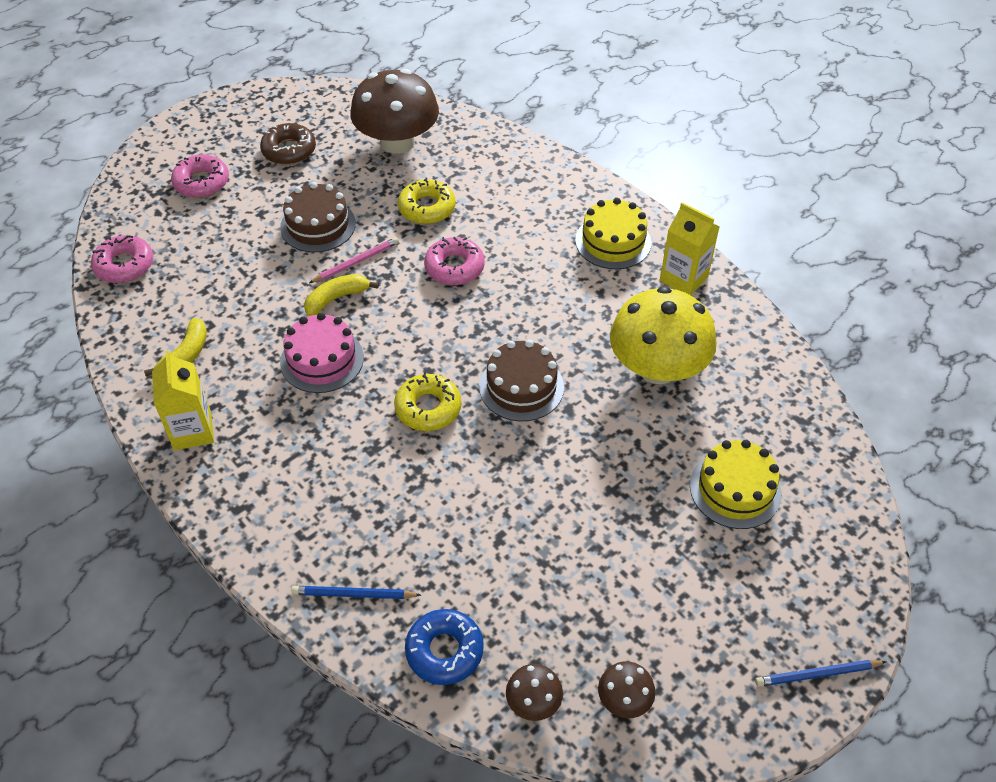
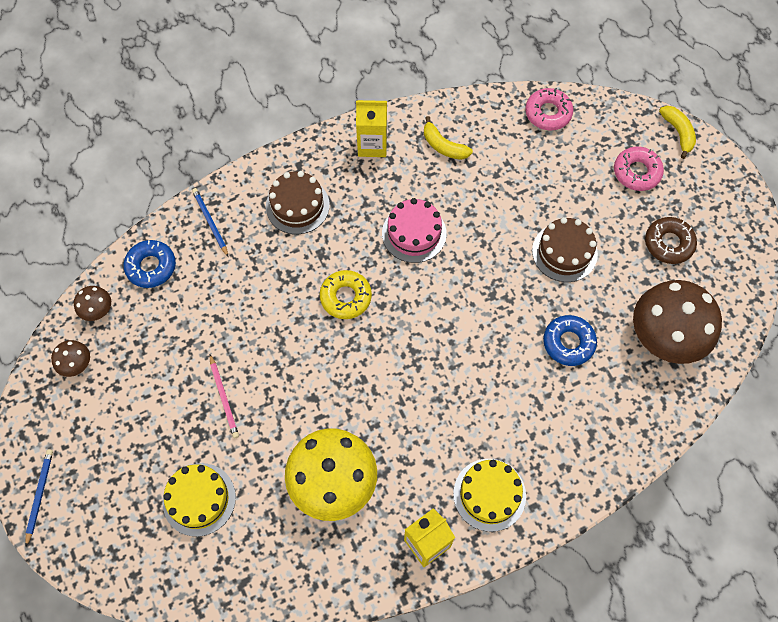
camera: 105 degrees right, 15 degrees up
(336, 298) = (475, 253): yellow banana -> yellow banana (678, 132)
(353, 594) = (210, 222): blue pencil -> blue pencil turned 45 degrees counterclockwise
(356, 262) = (513, 274): pink pencil -> pink pencil (224, 398)
(427, 208) = (568, 343): yellow donut -> blue donut
(454, 267) = (489, 349): pink donut -> none
(521, 387) = (345, 369): brown cake -> brown cake (297, 205)

